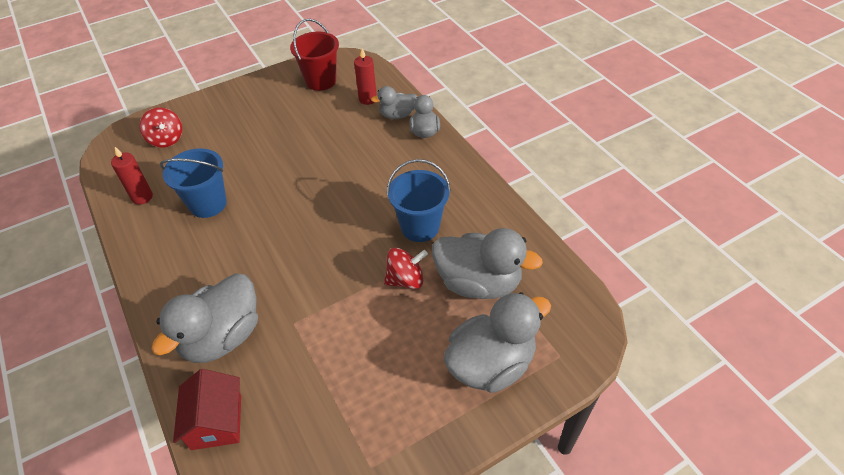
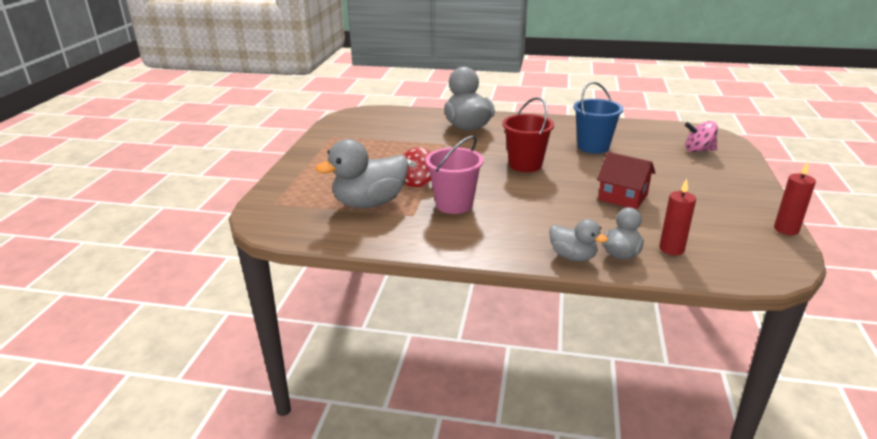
camera: 130 degrees right, 20 degrees down
(142, 197) = (629, 131): red candle -> red candle (786, 229)
(166, 139) = (698, 150): red spinning top -> pink spinning top
(216, 422) = (419, 115): red house -> red house (623, 197)
(321, 81) = (738, 236): red bucket -> red bucket (525, 164)
(420, 227) = (454, 204): blue bucket -> pink bucket
(491, 364) = (314, 181): grey duck -> none

